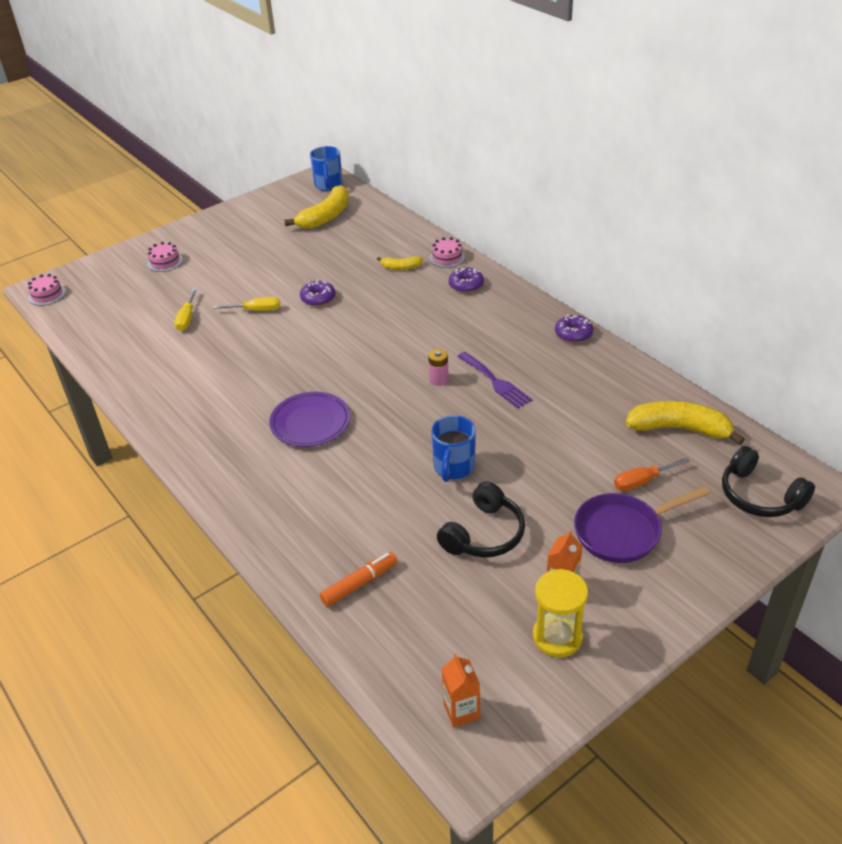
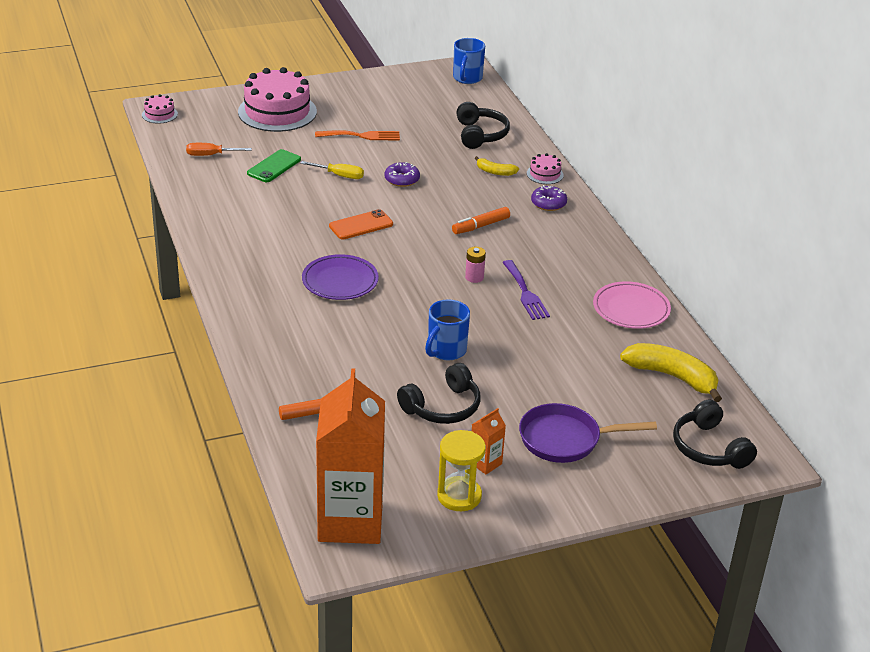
camera: 15 degrees right, 5 degrees down
(165, 262) = (277, 112): pink cake -> pink cake, size x2.23
(187, 318) = (274, 166): yellow screwdriver -> green phone
(258, 265) = (362, 136): none -> orange fork
(302, 356) = (361, 225): none -> orange phone
(326, 217) = (448, 107): yellow banana -> none
(368, 235) = (480, 134): none -> black headphones
(416, 325) = (481, 226): none -> orange marker
(461, 711) = (350, 521): orange carton -> orange carton, size x2.48
(573, 334) = (625, 272): purple donut -> none
(600, 369) = (631, 309): none -> pink plate
(642, 481) = (609, 407): orange screwdriver -> orange screwdriver (211, 155)

